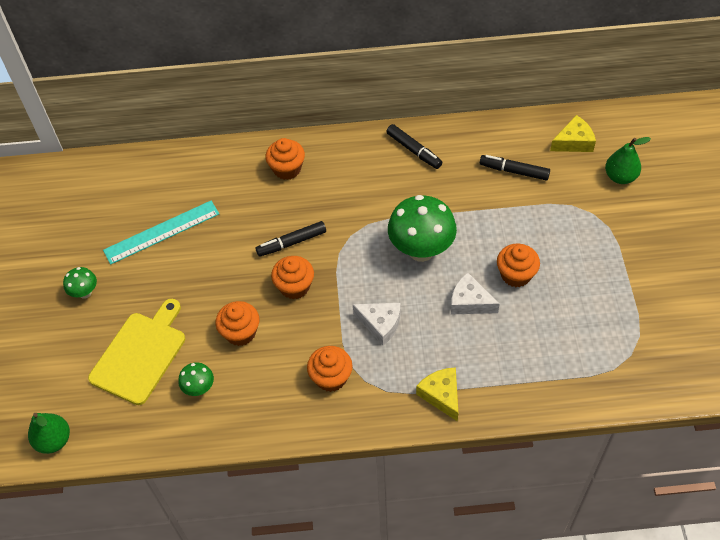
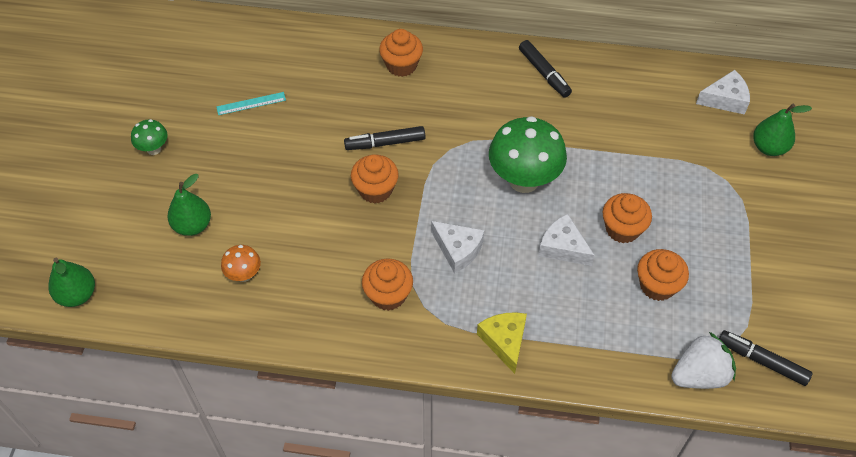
camera: 10 degrees right, 0 degrees up
(140, 354) = (193, 225): yellow cutting board -> green pear
(162, 232) = (251, 103): turquoise ruler -> turquoise ruler, size x0.53
(199, 388) = (244, 275): green mushroom -> orange mushroom
(240, 332) = (304, 226): orange cupcake -> orange cupcake (657, 285)
(514, 171) = (649, 117): black marker -> black marker (762, 361)
(574, 142) = (725, 99): yellow cheese -> white cheese
(610, 386) = (699, 375): none -> white strawberry

